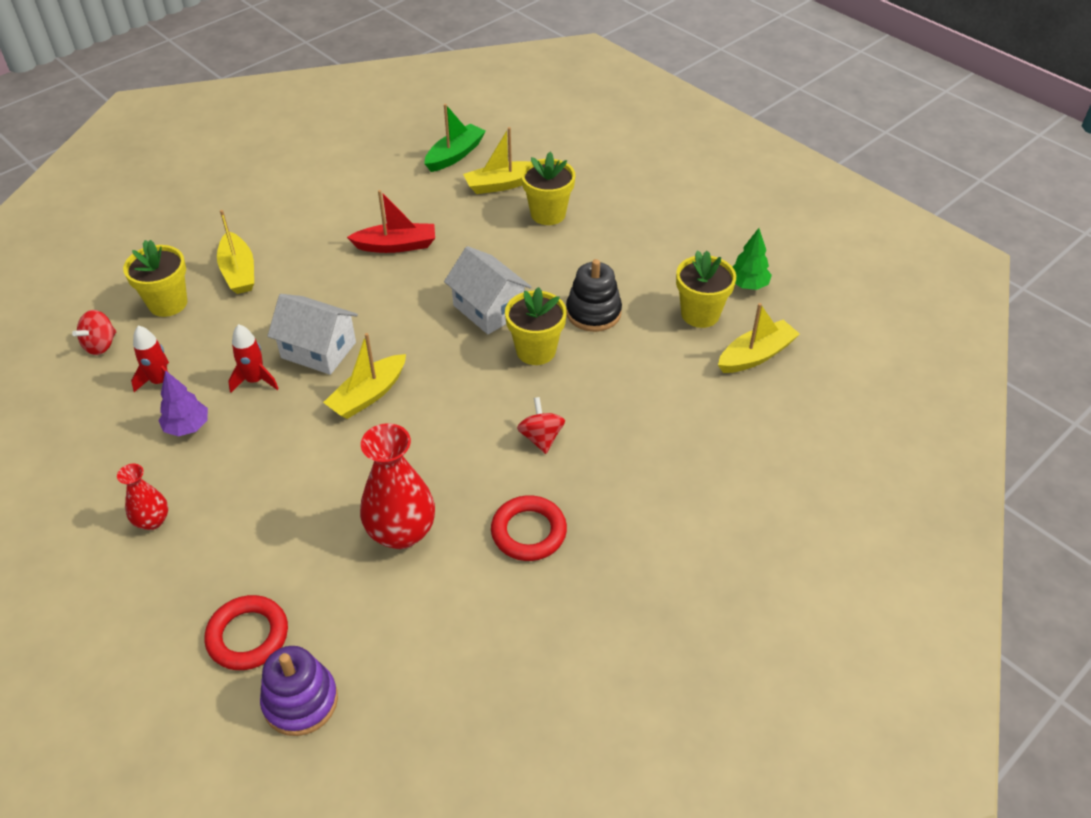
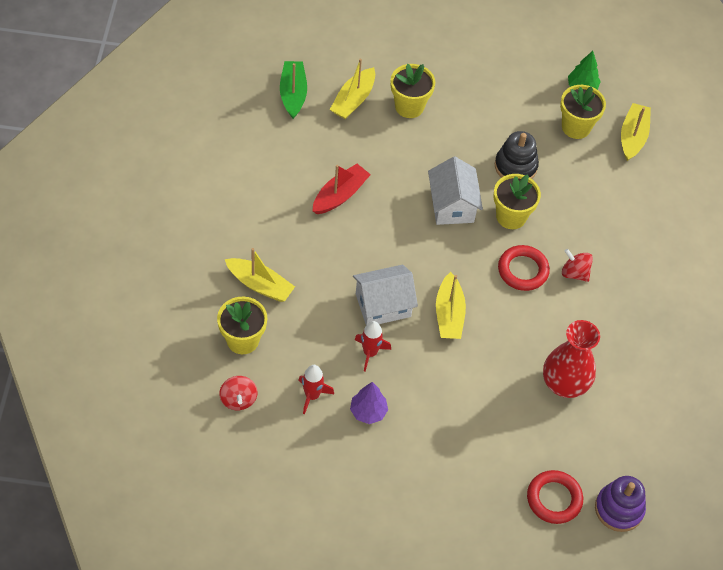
camera: 45 degrees left, 10 degrees up
(152, 521) = (423, 480): red vase -> none
(489, 309) = (452, 205): white house -> white house turned 75 degrees clockwise
(528, 532) = (628, 334): red ring -> red ring (523, 270)

